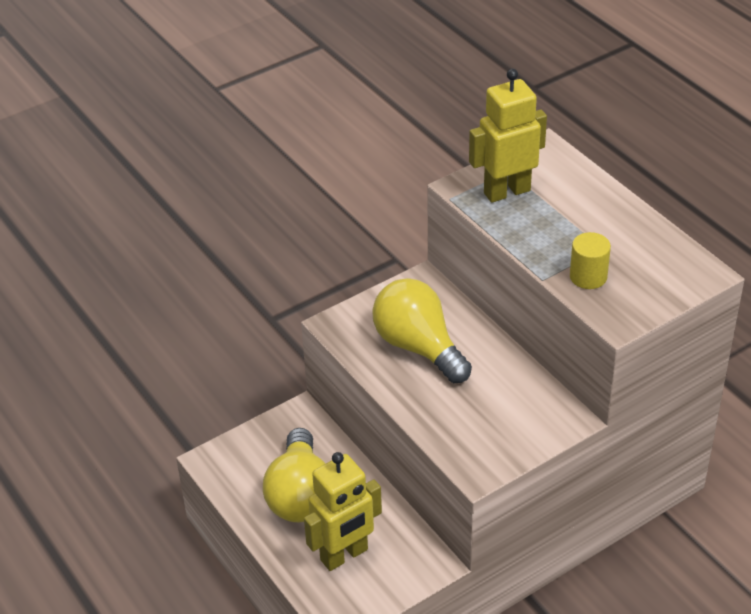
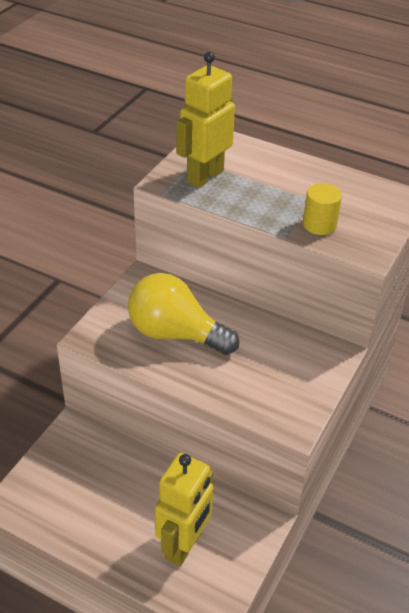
camera: 30 degrees left, 0 degrees up
(300, 495) = (112, 504): yellow light bulb -> none

